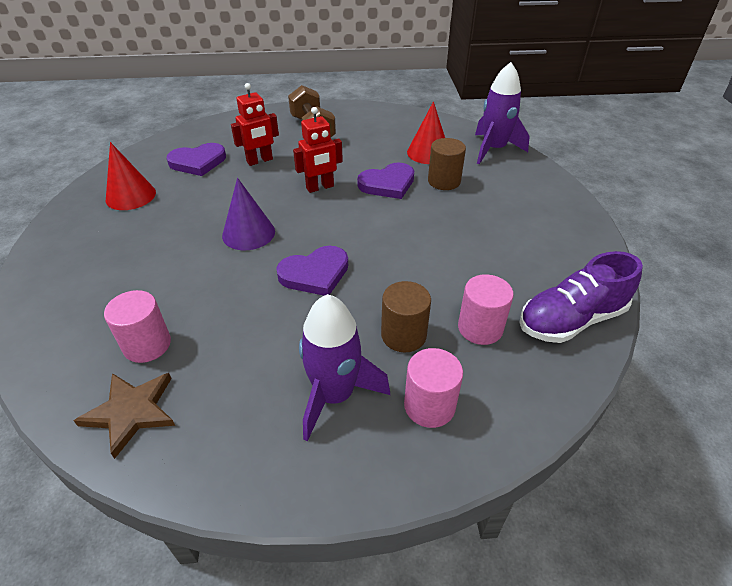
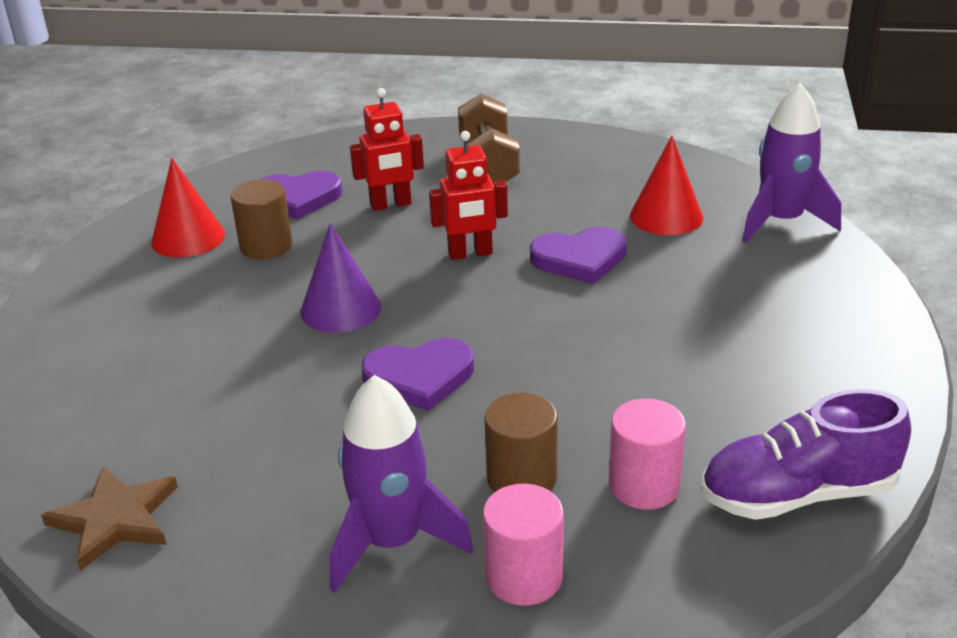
camera: 15 degrees right, 10 degrees down
(147, 345) = (157, 440): pink cylinder -> none
(444, 181) = (674, 264): brown cylinder -> brown cylinder (266, 246)

